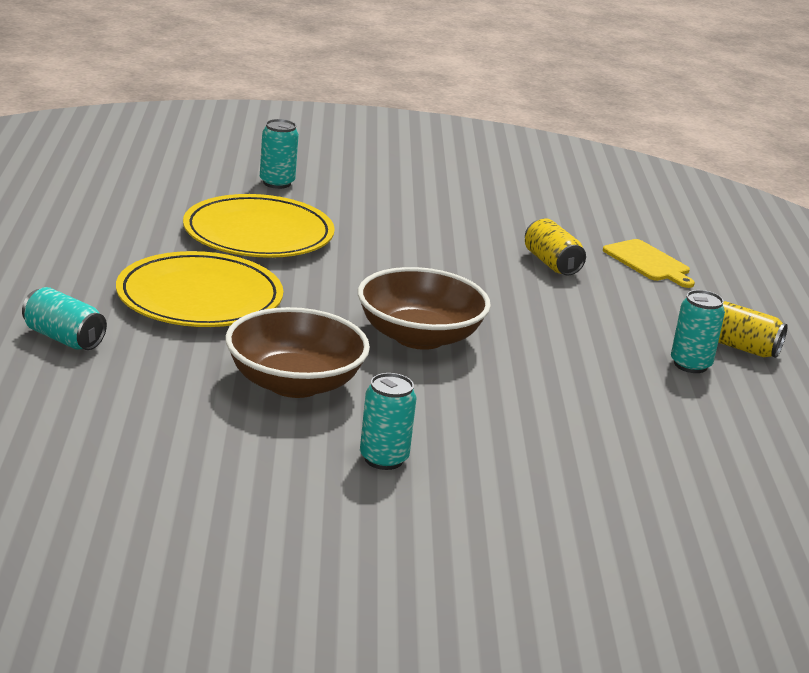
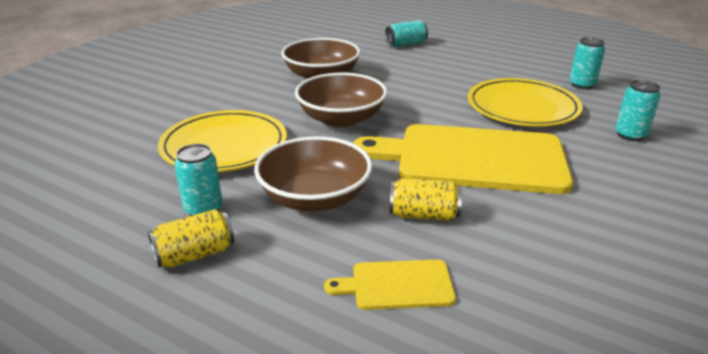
camera: 125 degrees right, 5 degrees up
(199, 298) = (432, 75): yellow plate -> yellow plate (224, 146)
(383, 459) = (236, 78): turquoise can -> turquoise can (582, 85)
(423, 252) = (472, 158): none -> yellow cutting board
(595, 315) = (315, 198): none -> brown bowl

